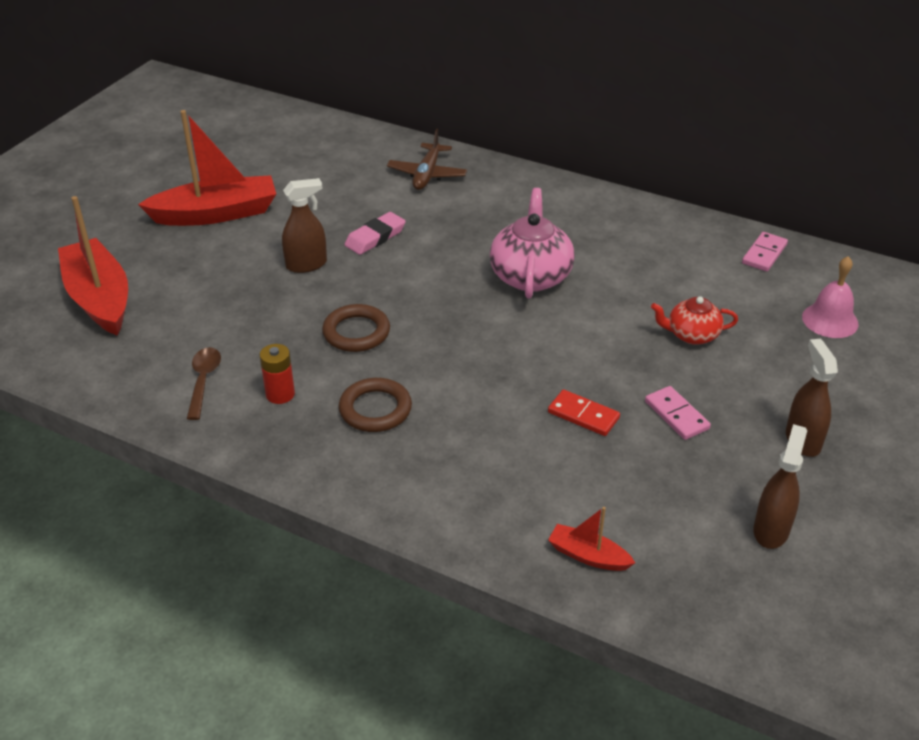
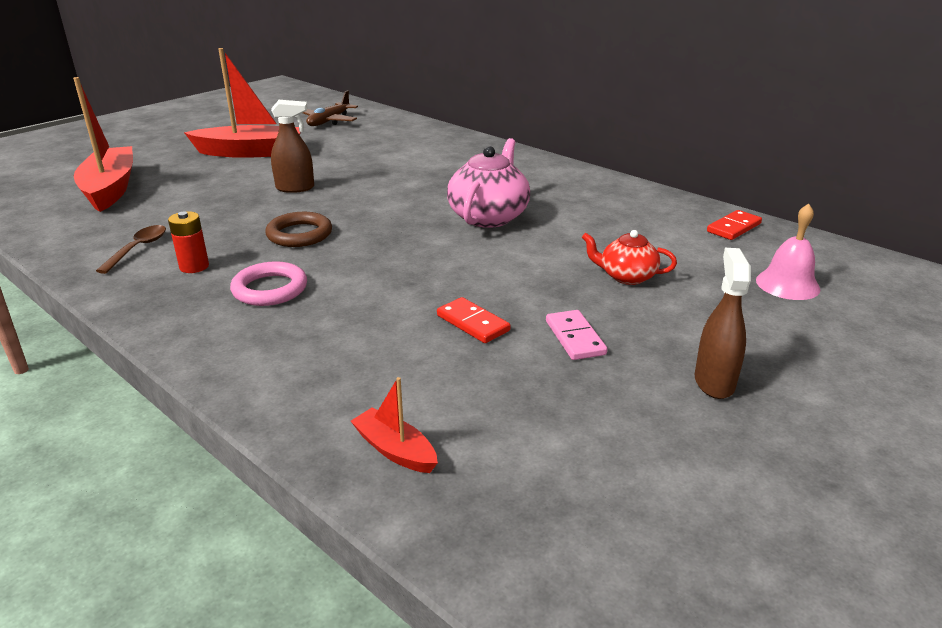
camera: 15 degrees right, 10 degrees down
(375, 237) = (367, 178): pink eraser -> none
(375, 409) = (270, 289): brown ring -> pink ring
(427, 174) = (442, 147): brown plane -> brown plane (329, 121)
(764, 254) = (733, 228): pink domino -> red domino
(771, 530) = (635, 464): brown spray bottle -> none

